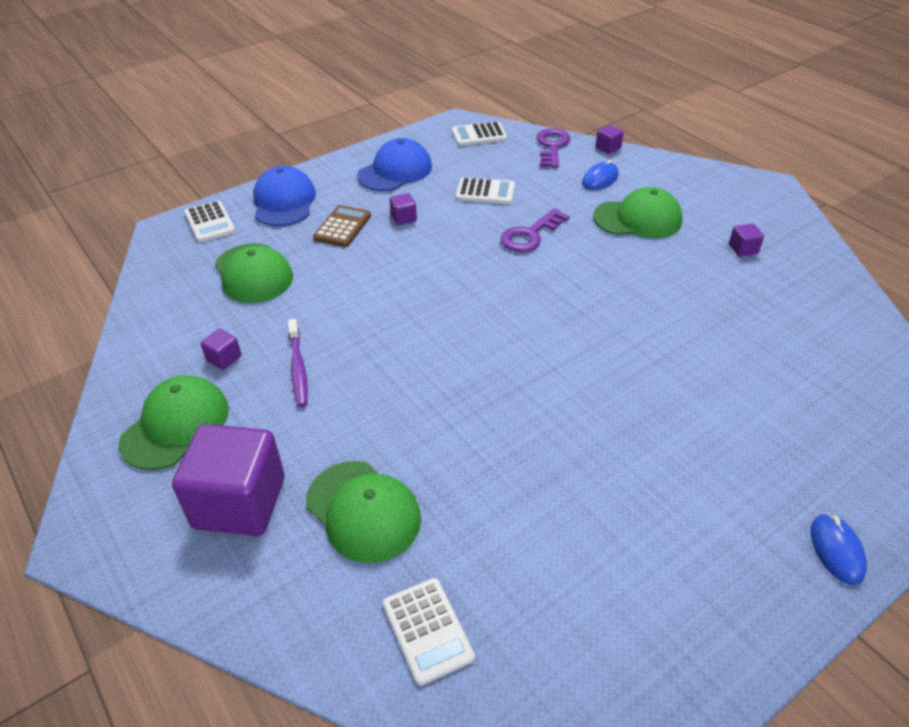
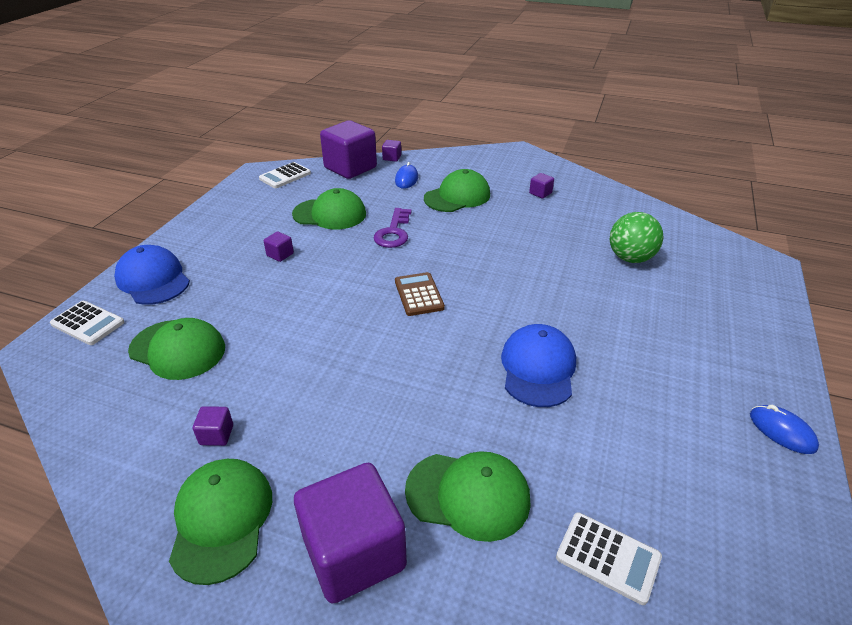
camera: 35 degrees left, 5 degrees down
(298, 368) = (299, 409): purple toothbrush -> none
(342, 227) = (231, 280): brown calculator -> brown calculator (418, 295)
(395, 171) = (238, 222): blue cap -> blue cap (538, 368)
(485, 192) = (330, 214): white calculator -> green cap
(552, 146) = (350, 168): purple key -> purple cube
(773, 369) = (630, 258): none -> green ball
(836, 550) = (769, 349): blue mouse -> blue mouse (782, 431)

